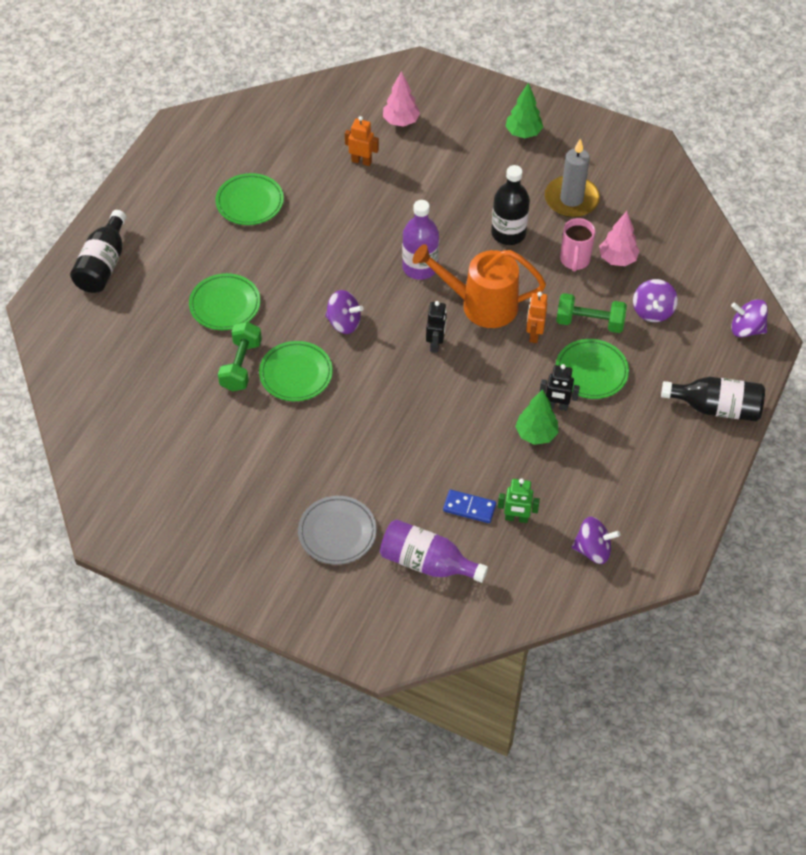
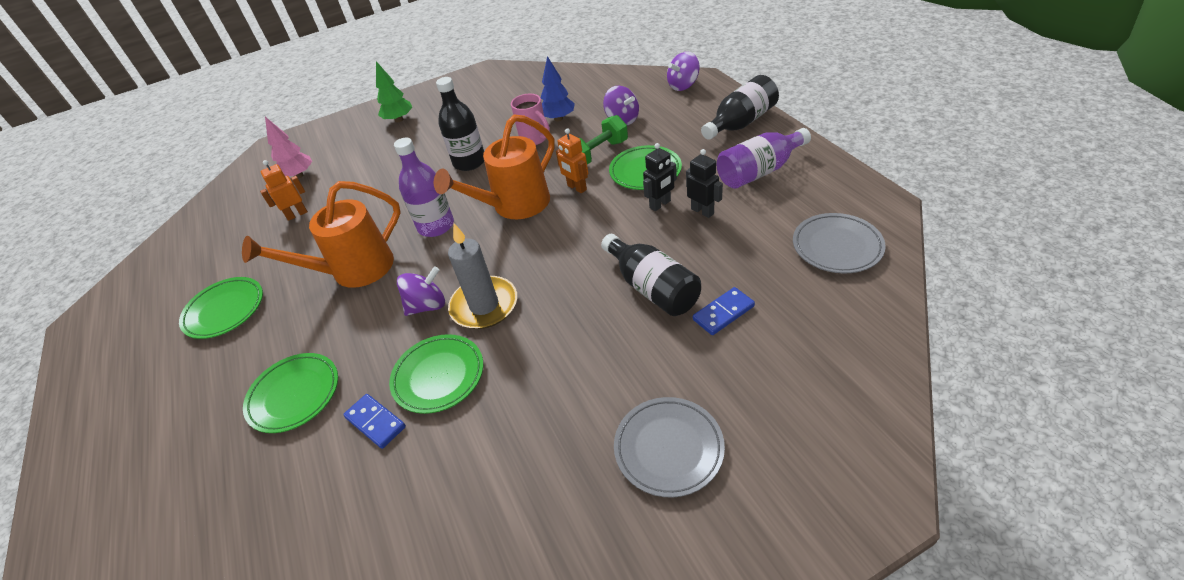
camera: 45 degrees left, 10 degrees down
(103, 265) = (103, 491): black bottle -> black bottle (652, 288)
(241, 365) = (375, 422): green dumbbell -> blue domino
(338, 250) = (353, 271): none -> orange watering can
(427, 562) = (769, 382): purple bottle -> purple bottle (759, 171)
(435, 344) = (520, 251): black robot -> black robot (702, 211)
(516, 518) = (762, 283): green robot -> none
(536, 434) = (678, 229): green tree -> none
(571, 199) = (482, 120): grey candle -> grey candle (484, 305)
(593, 550) = (837, 247): purple spinning top -> grey plate
(617, 259) = (558, 119): pink tree -> blue tree

